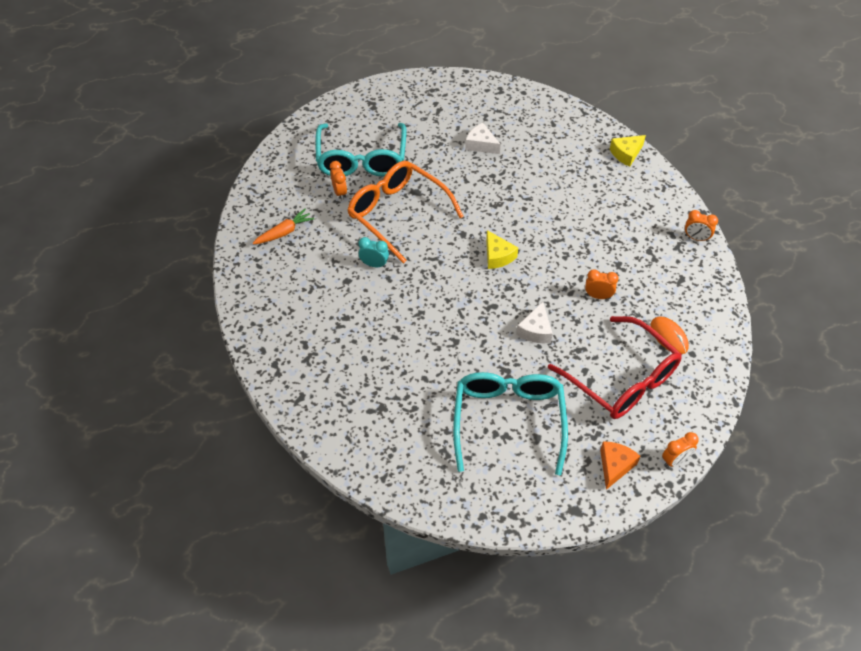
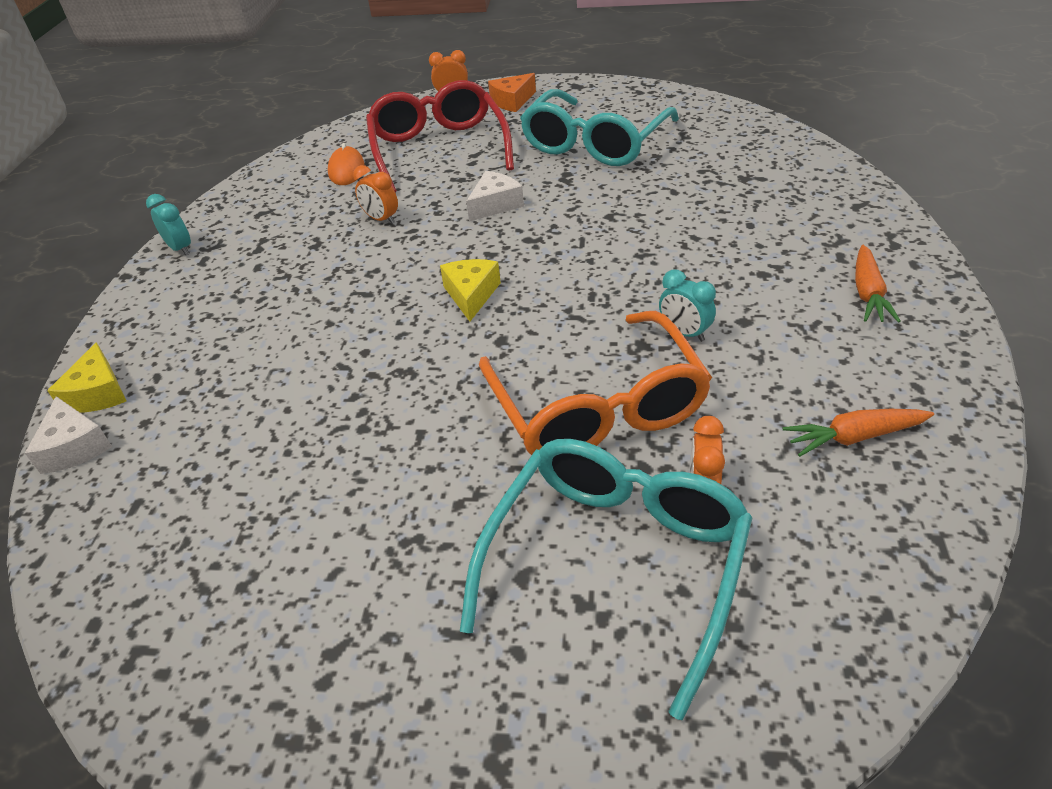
camera: 150 degrees left, 10 degrees down
(286, 319) = (868, 293): none -> orange carrot
(481, 144) = (323, 506): white cheese -> white cheese (75, 447)
(626, 154) = (98, 393): yellow cheese -> yellow cheese turned 90 degrees clockwise
(696, 238) = (180, 249): orange clock -> turquoise clock

